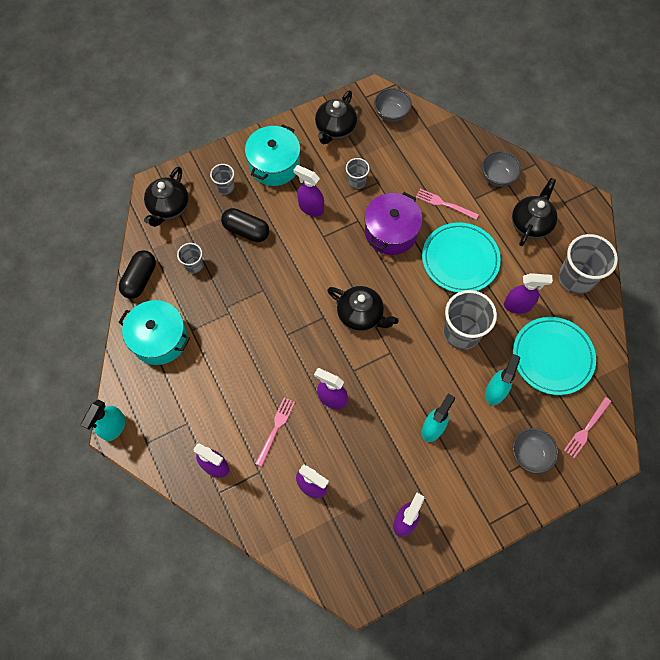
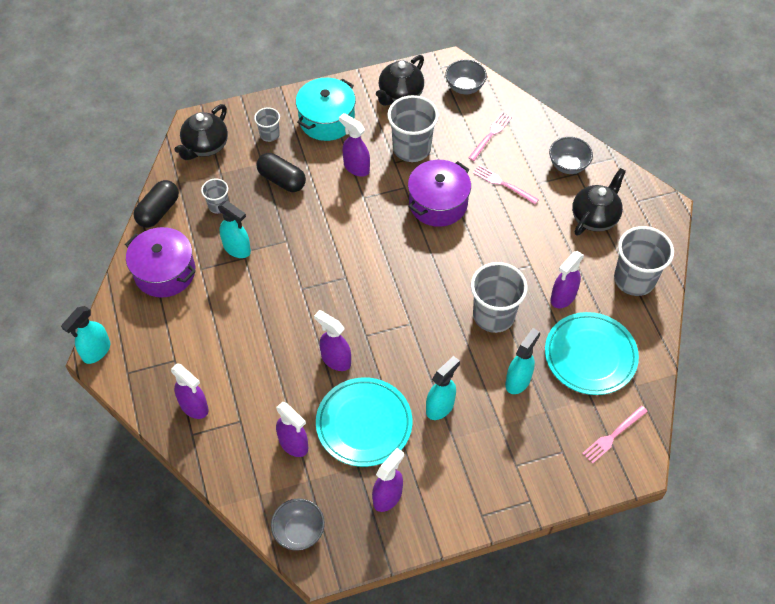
camera: 10 degrees right, 10 degrees down
(159, 339) = (165, 272): turquoise pot -> purple pot
(220, 305) = (237, 249): none -> turquoise spray bottle
(275, 429) = (267, 380): pink fork -> pink fork (491, 135)
(356, 181) = (411, 148): grey cup -> grey cup, size x1.92
(361, 315) = (386, 282): black teapot -> none
(460, 259) = (508, 242): turquoise plate -> turquoise plate (364, 424)
(518, 305) = (562, 297): purple spray bottle -> purple spray bottle turned 120 degrees clockwise
(530, 454) = (543, 451): grey bowl -> grey bowl (299, 531)

